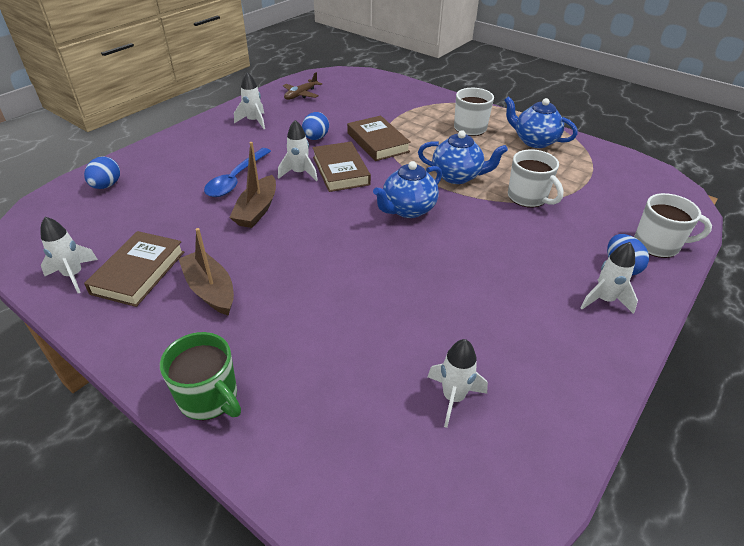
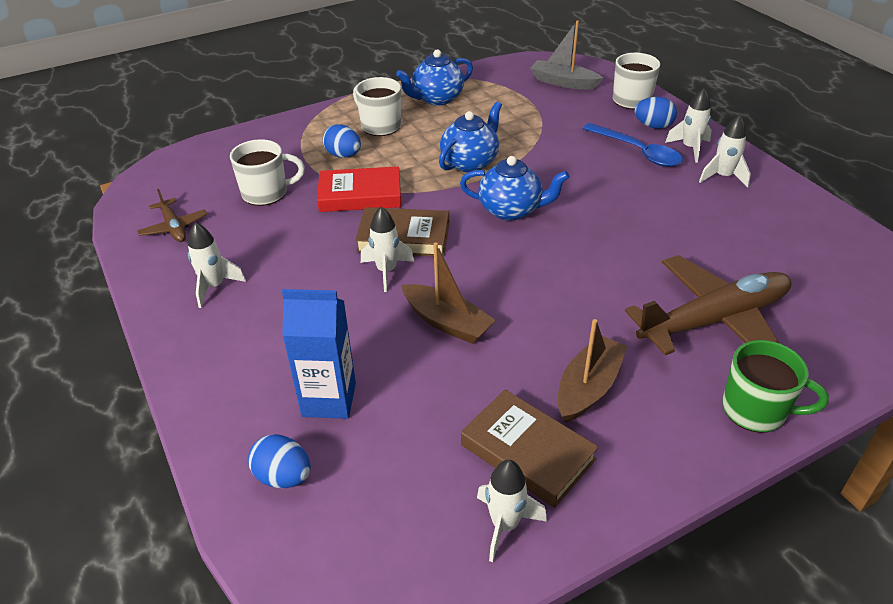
camera: 65 degrees left, 0 degrees up
(170, 184) = (329, 399): none -> blue carton
(209, 398) = (756, 410): green mug -> green mug turned 45 degrees clockwise
(210, 290) = (588, 387): brown boat -> brown boat turned 135 degrees clockwise
(236, 179) = (362, 330): blue spoon -> blue spoon (638, 152)
(315, 138) = (310, 240): blue egg -> blue egg (343, 155)
(321, 354) = (713, 321): none -> brown plane
(377, 142) = (360, 195): brown book -> red book
(407, 209) = (511, 210): blue teapot -> blue teapot turned 60 degrees counterclockwise
(453, 397) = (781, 257): white rocket -> white rocket (723, 177)
(528, 197) = (532, 135): white mug -> white mug (266, 193)
(639, 197) = (563, 82): none -> grey boat

